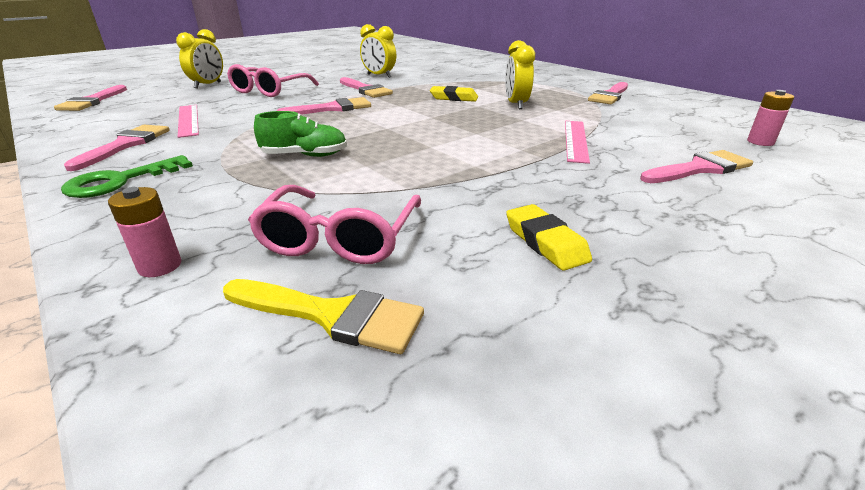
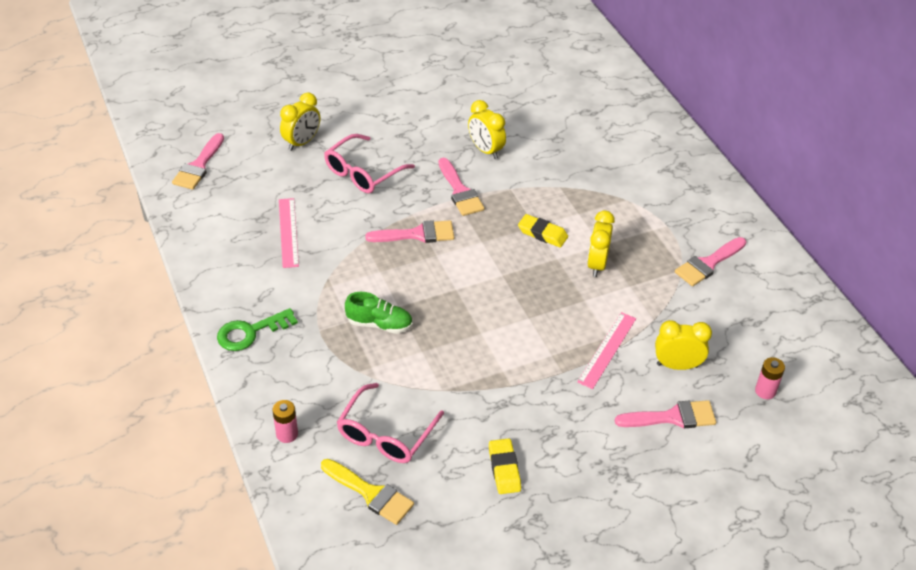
camera: 15 degrees right, 15 degrees up
(125, 145) = (244, 273): pink brush -> none
(656, 140) = (677, 365): none -> yellow clock

